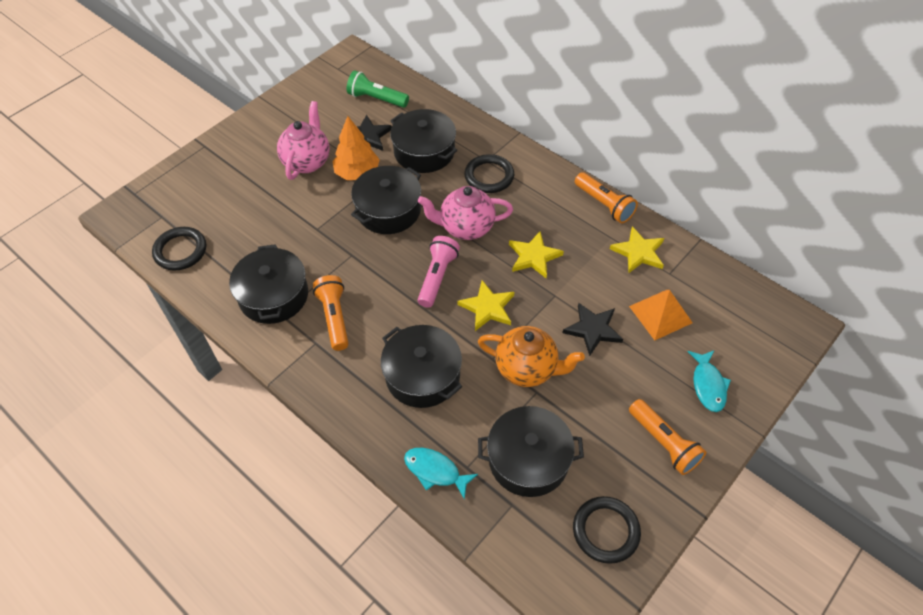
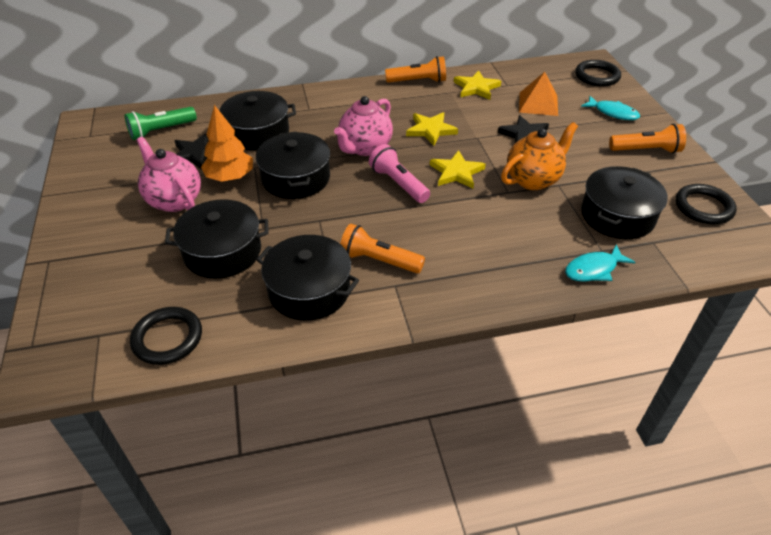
camera: 55 degrees left, 10 degrees down
(422, 375) = (491, 235): black pot -> black pot (222, 252)
(489, 176) = (327, 115): black ring -> black ring (597, 76)

